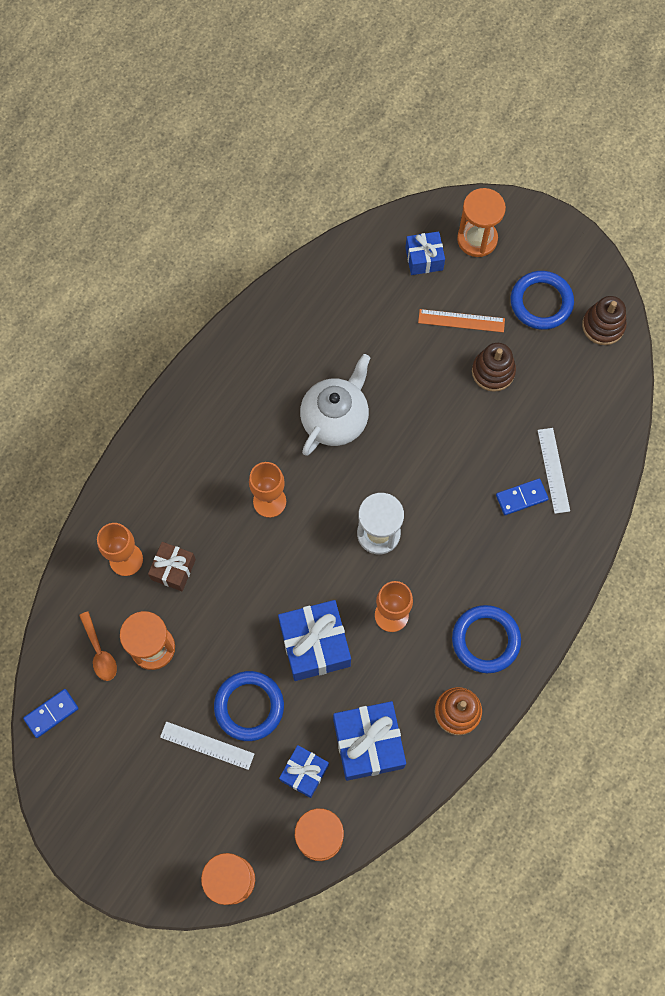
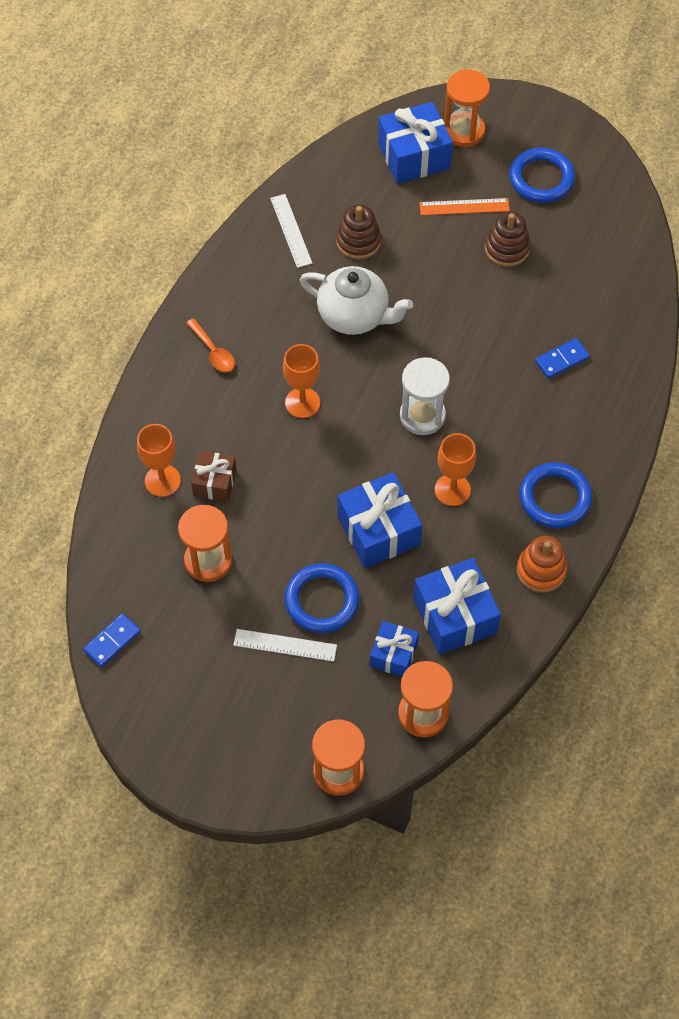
camera: 10 degrees left, 10 degrees down
(100, 652) = (152, 573): orange spoon -> orange spoon (213, 352)
(335, 419) = (354, 316): white teapot -> white teapot turned 90 degrees clockwise
(424, 259) = (414, 156): blue gift -> blue gift, size x1.68
(553, 470) = (588, 330): white ruler -> white ruler (291, 230)
(603, 326) = (608, 191): brown stacking toy -> brown stacking toy (358, 241)

